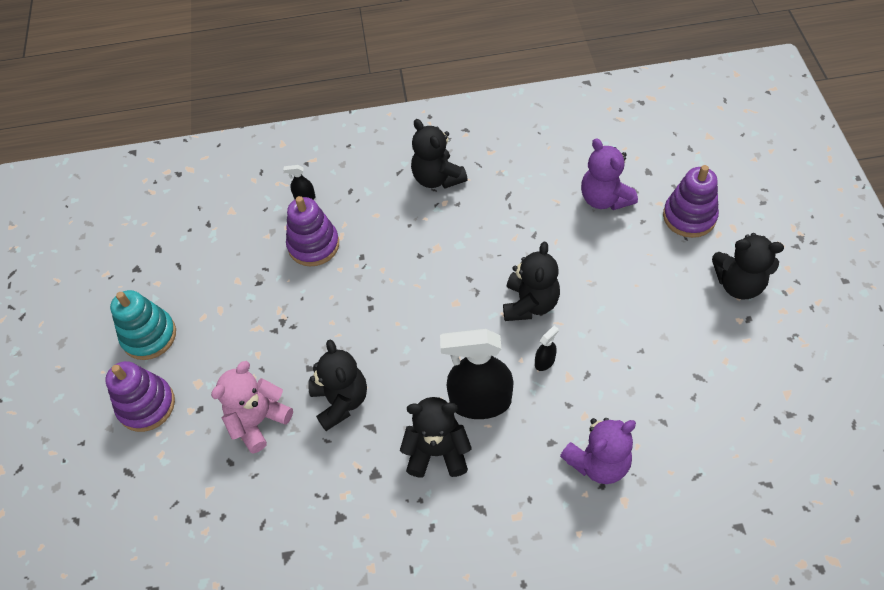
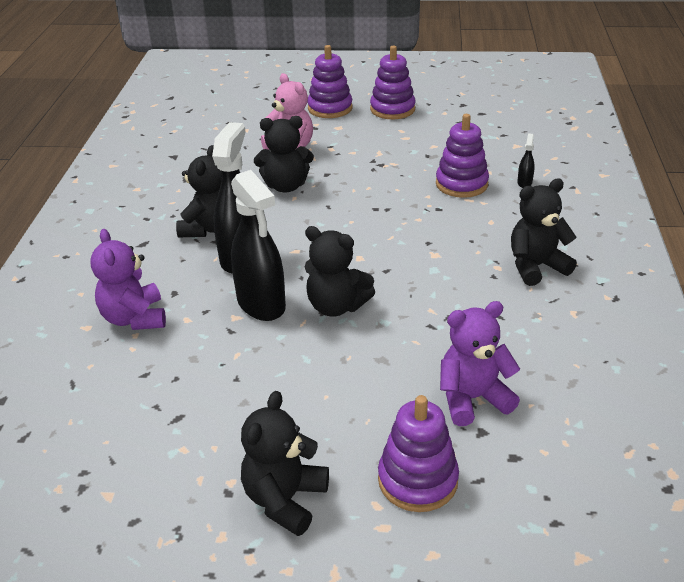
camera: 100 degrees right, 20 degrees down
(149, 336) = (392, 109): turquoise stacking toy -> purple stacking toy
(545, 362) = (261, 304): black spray bottle -> black spray bottle, size x2.43

